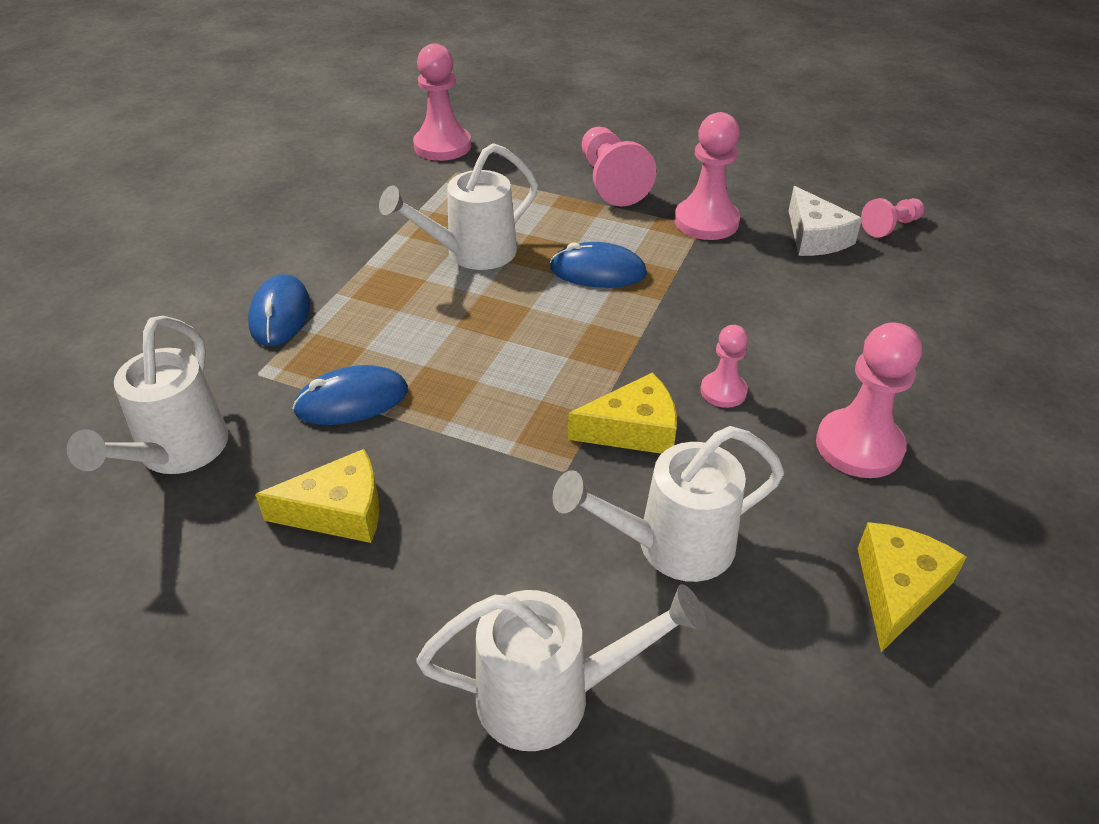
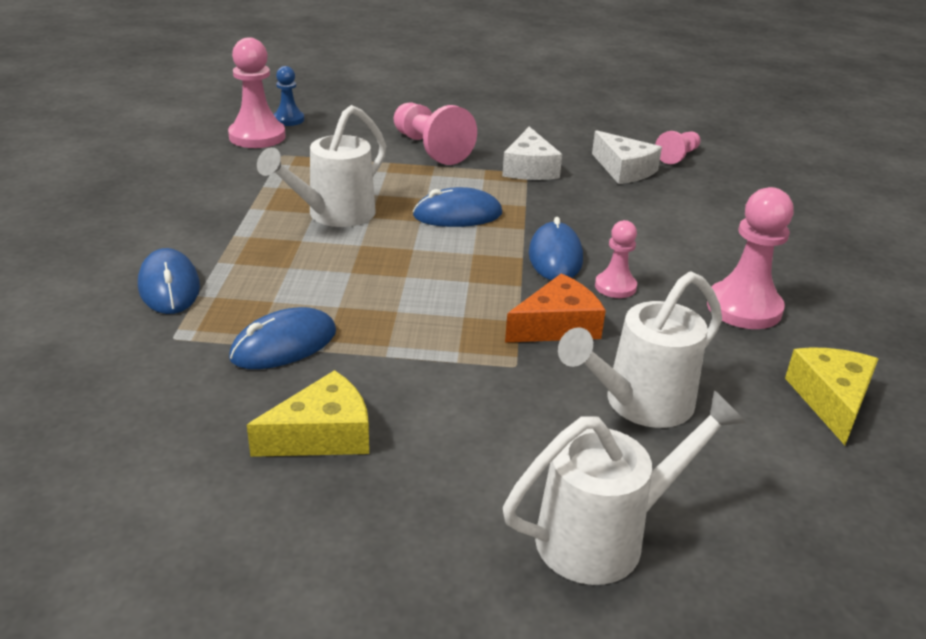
camera: 20 degrees left, 10 degrees down
(177, 453) = (123, 417): white watering can -> none
(483, 128) = (288, 120): none -> blue pawn
(633, 430) = (557, 326): yellow cheese -> orange cheese
(676, 341) = (555, 257): none -> blue mouse
(706, 222) = (529, 168): pink pawn -> white cheese

